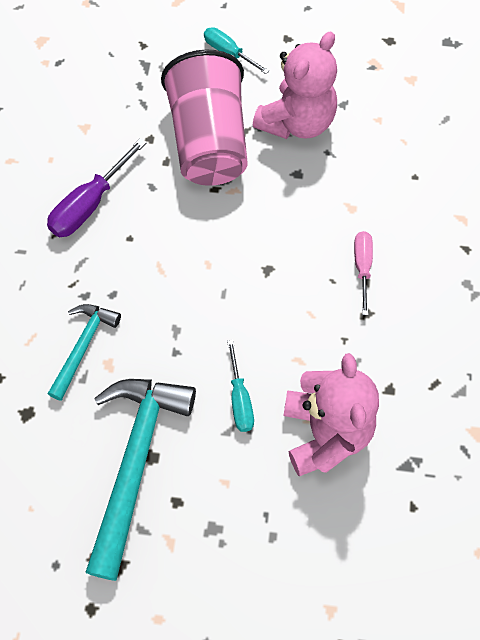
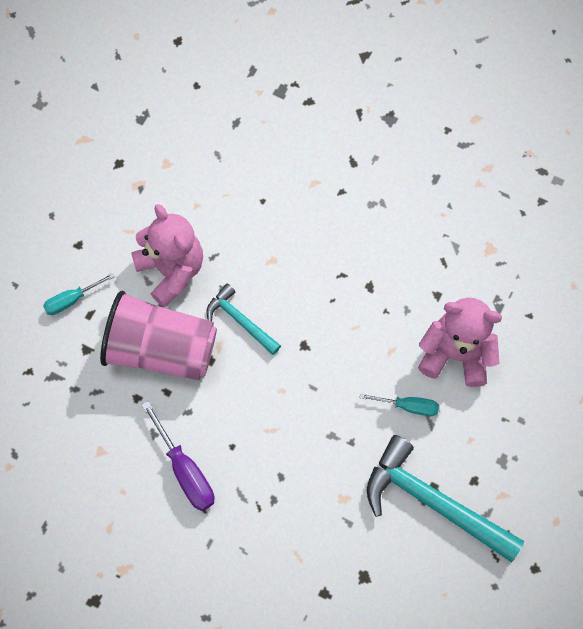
camera: 70 degrees left, 5 degrees up
(83, 347) = (321, 514): turquoise hammer -> turquoise hammer (240, 321)
(362, 267) = (328, 273): pink screwdriver -> none

